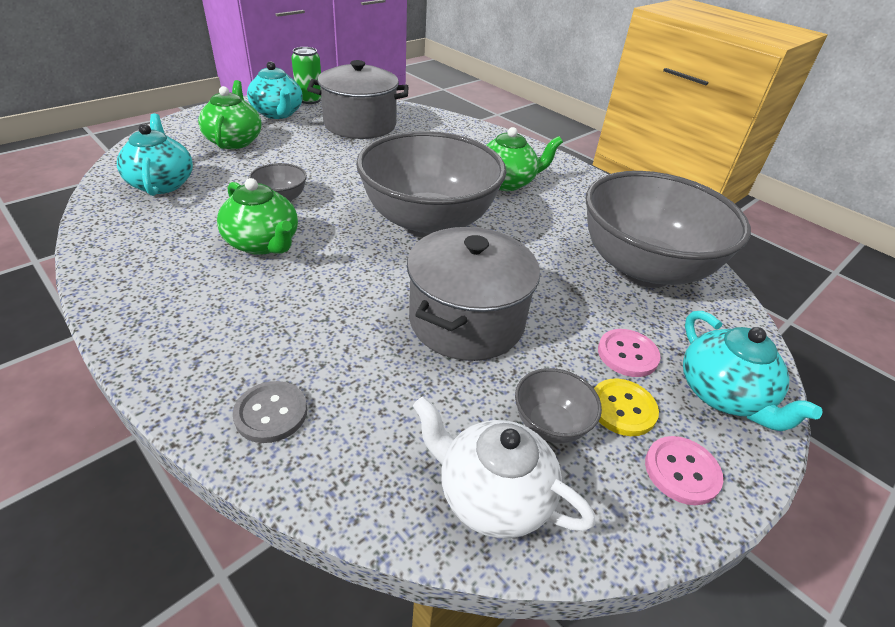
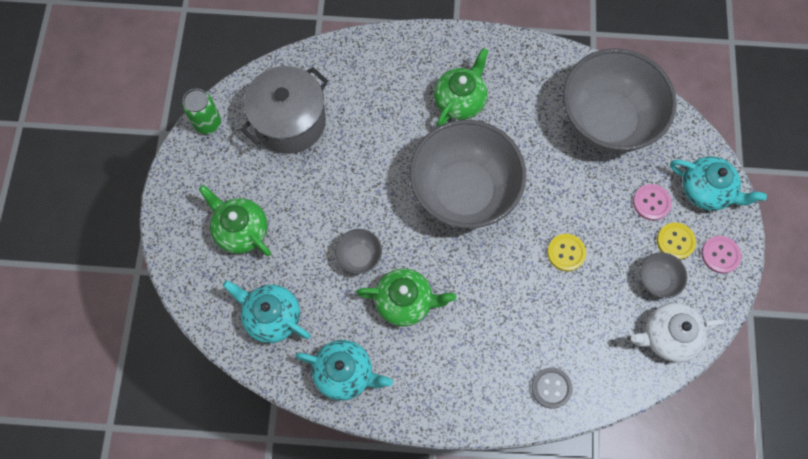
camera: 40 degrees left, 30 degrees up
(278, 113) = (215, 166): turquoise teapot -> turquoise teapot (345, 373)
(466, 321) = (566, 253): grey pot -> yellow button

